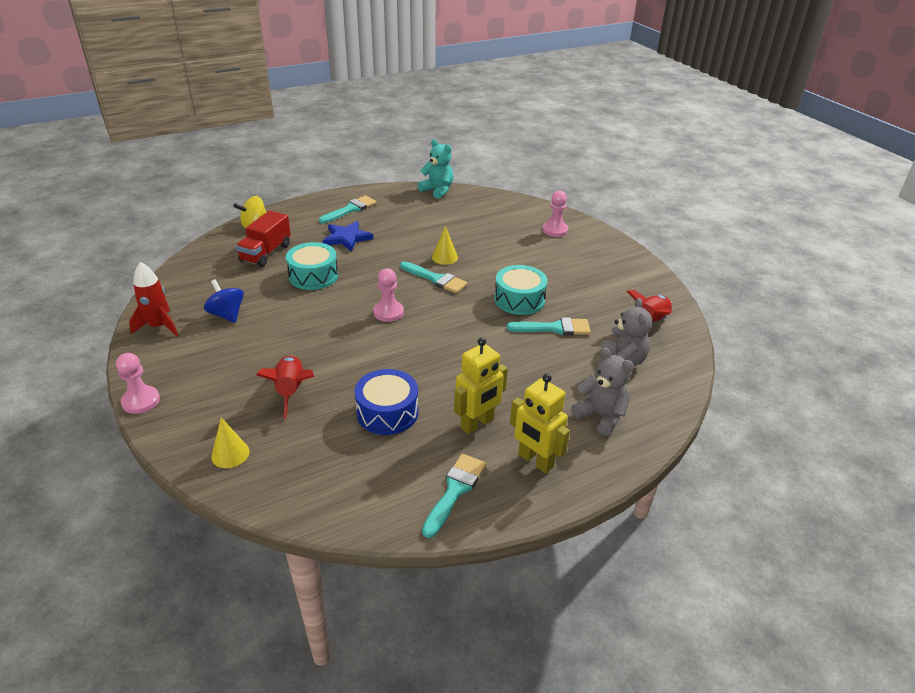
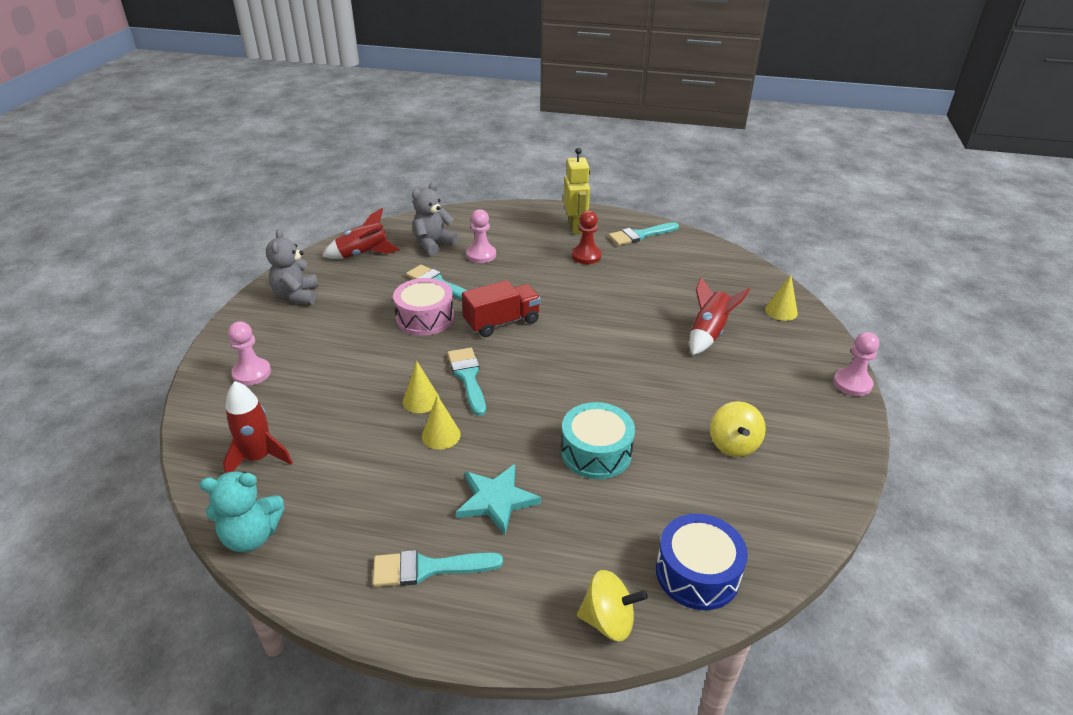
camera: 140 degrees left, 0 degrees up
(159, 326) = (822, 466): red rocket -> red rocket (258, 458)
(227, 314) = (733, 444): blue spinning top -> yellow spinning top
(266, 253) = (630, 531): red truck -> red truck (502, 322)
(347, 238) = (496, 500): blue star -> turquoise star
(387, 412) = (642, 287): blue drum -> blue drum (697, 573)
(388, 312) = (558, 363): pink pawn -> pink pawn (481, 255)
(410, 248) = (441, 435): none -> yellow cone
(437, 190) = (251, 536): turquoise teddy bear -> turquoise teddy bear turned 90 degrees counterclockwise
(477, 424) = (586, 256): yellow robot -> red pawn
(519, 300) = (425, 318): turquoise drum -> pink drum
(601, 416) = (501, 227): grey teddy bear -> grey teddy bear (296, 295)

